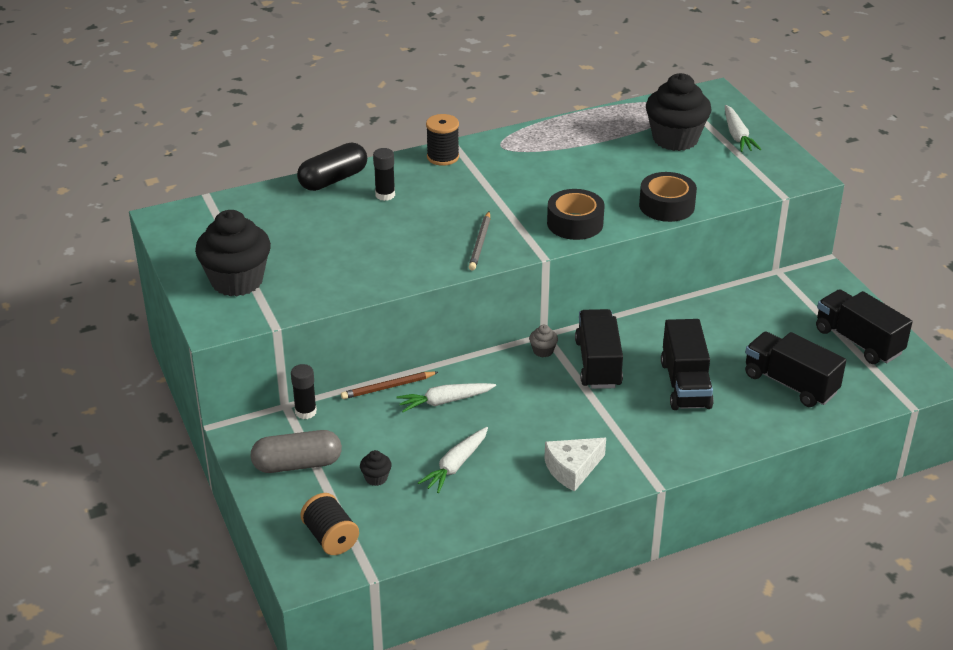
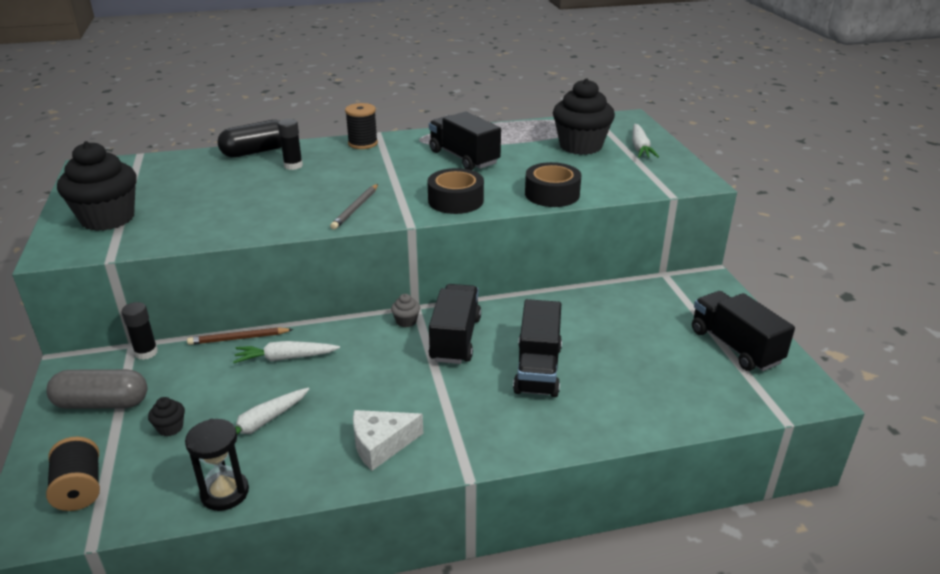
camera: 10 degrees right, 5 degrees down
(458, 524) = (225, 493): none -> black hourglass
(790, 384) = (651, 381): black truck -> black truck (464, 157)

